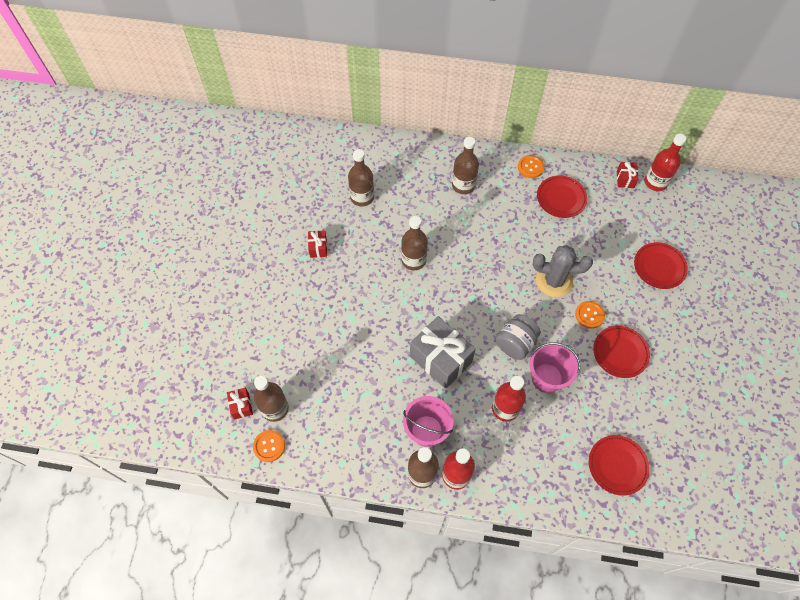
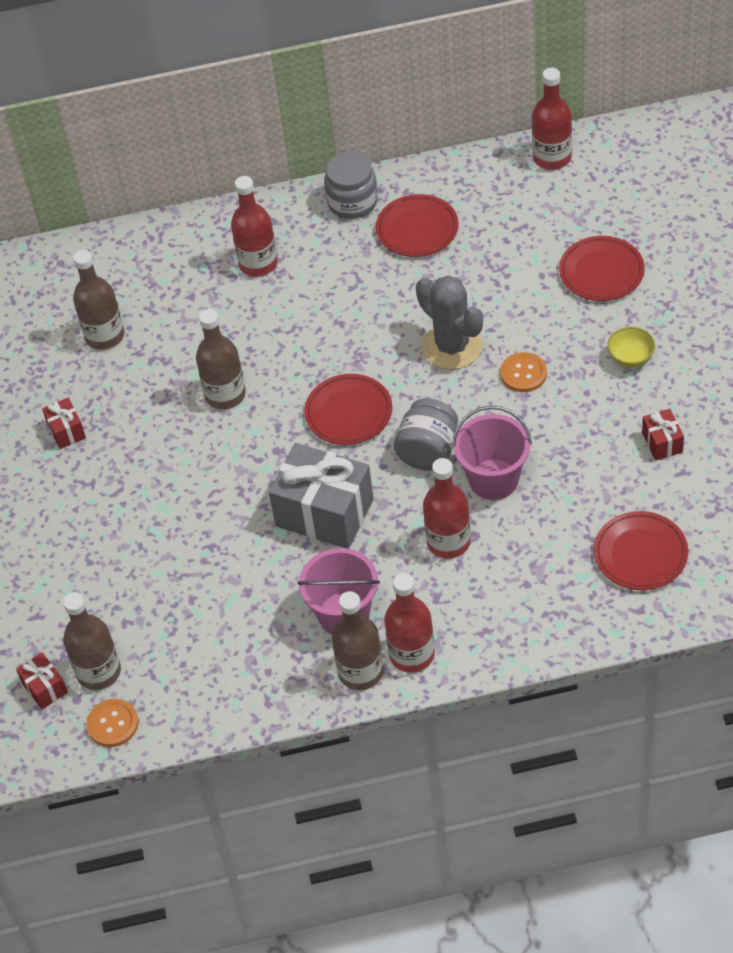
camera: 15 degrees left, 10 degrees down
(463, 185) = (258, 263): brown bottle -> red bottle
(530, 167) = (352, 202): orange button -> grey jar
(554, 281) = (452, 346): grey cactus -> grey cactus turned 60 degrees clockwise
(620, 353) = (588, 407): red plate -> red plate (348, 412)
(625, 179) = (504, 169): red gift -> red gift (662, 442)
(657, 330) = (630, 358): none -> yellow bowl

